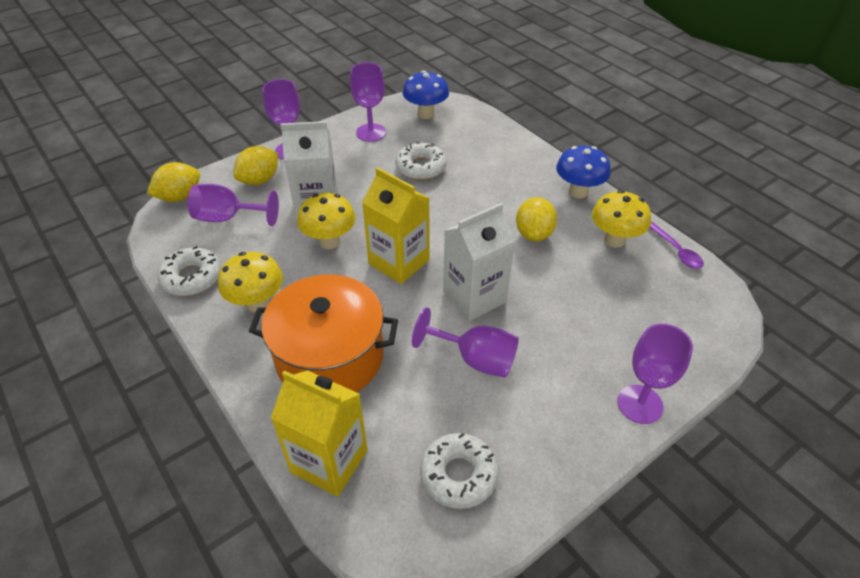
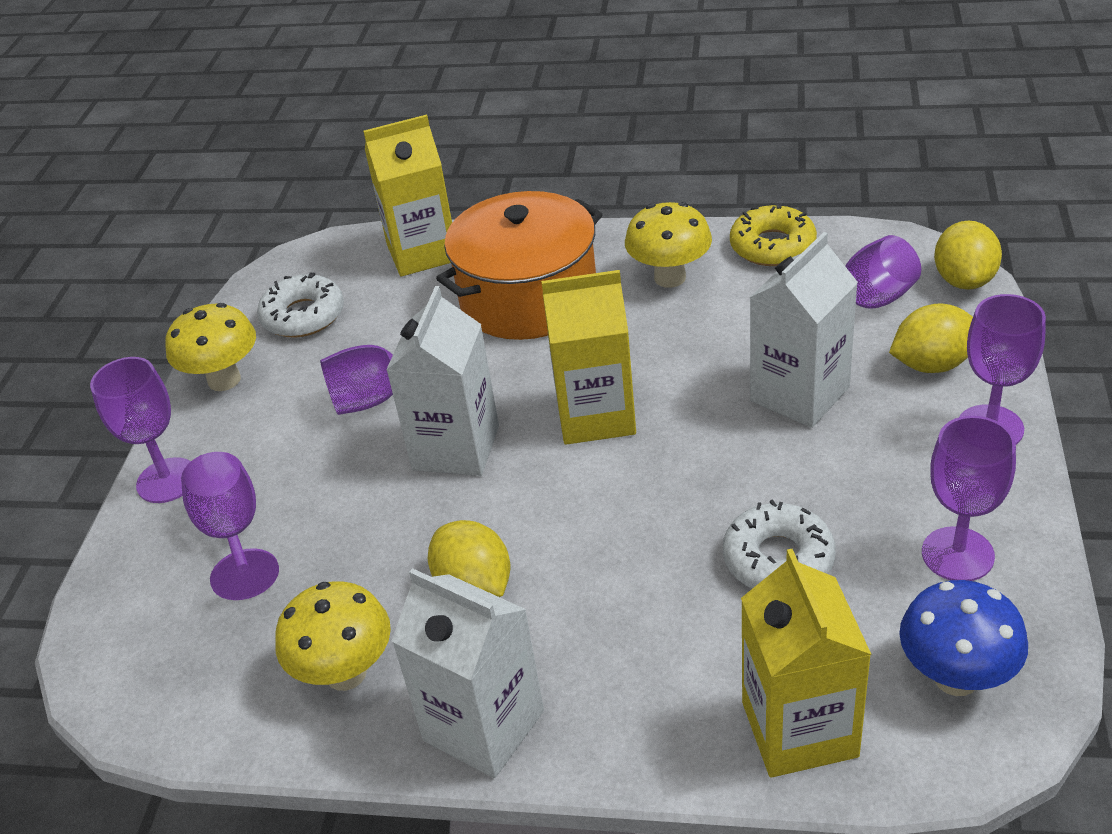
camera: 140 degrees right, 5 degrees down
(192, 277) = (772, 246): white donut -> yellow donut
(259, 180) = (932, 364): yellow lemon -> yellow lemon turned 75 degrees clockwise
(330, 241) = (709, 374): yellow mushroom -> yellow mushroom (224, 380)
(484, 132) = (799, 729): none -> yellow carton
(578, 192) = (483, 725): blue mushroom -> white carton
(621, 338) = (233, 533): none -> purple goblet
(676, 251) = (233, 731): purple spoon -> none

